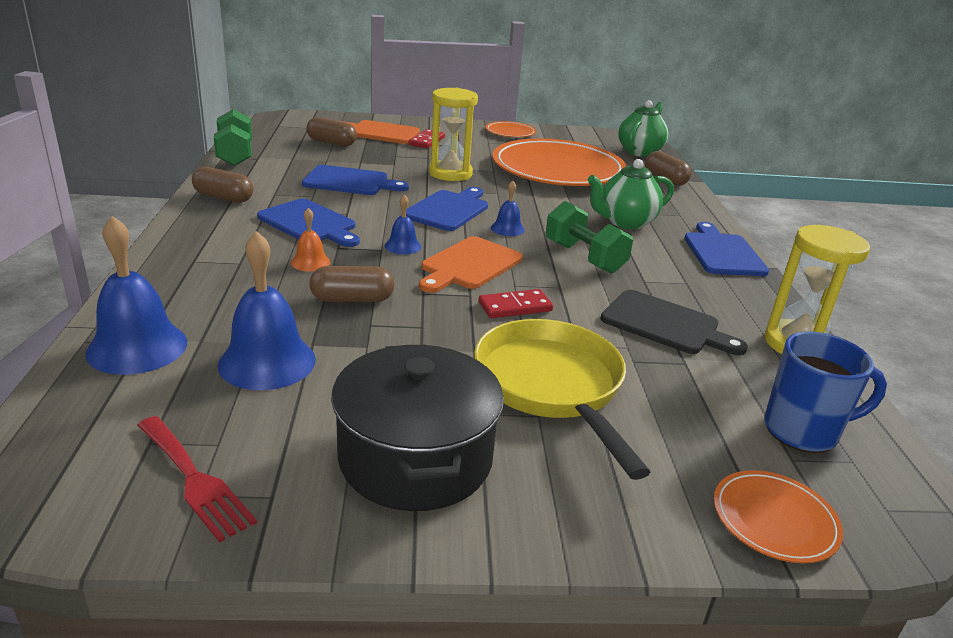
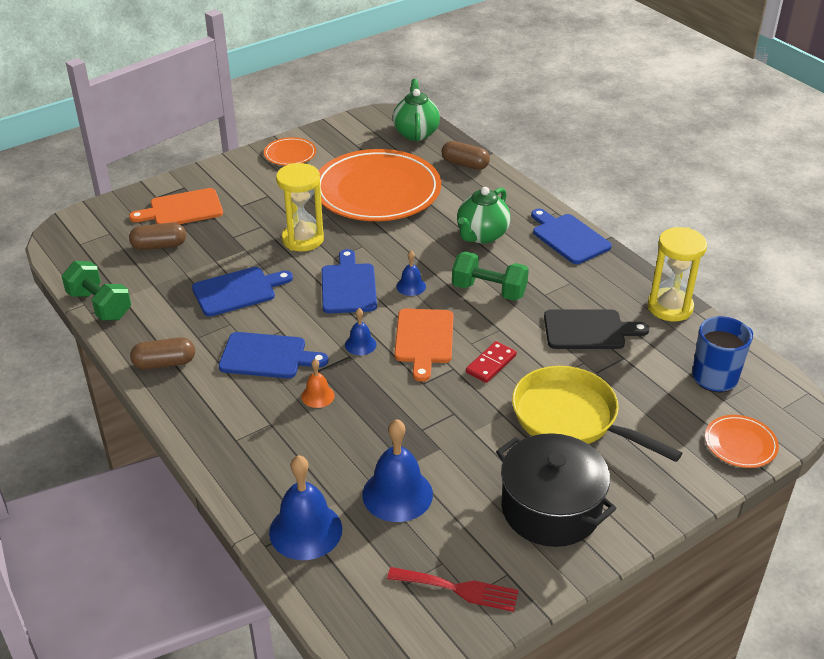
camera: 30 degrees left, 10 degrees up
(352, 299) = (386, 414): brown capsule -> none
(427, 141) = (236, 203): red domino -> none

